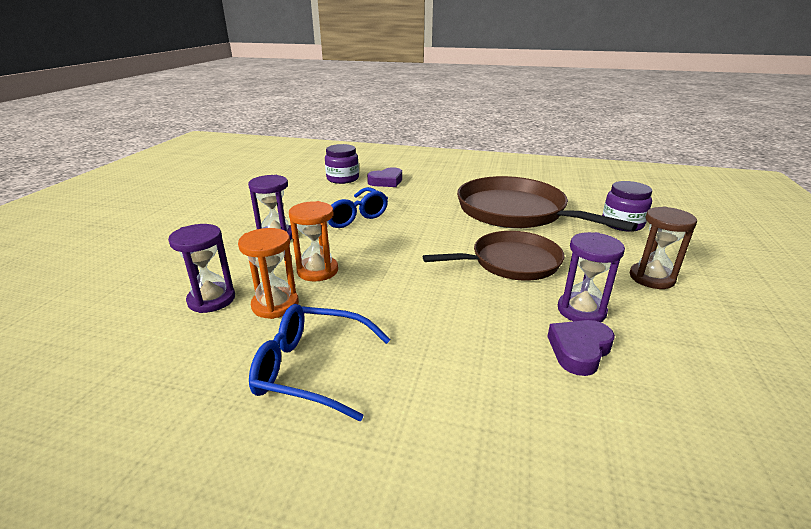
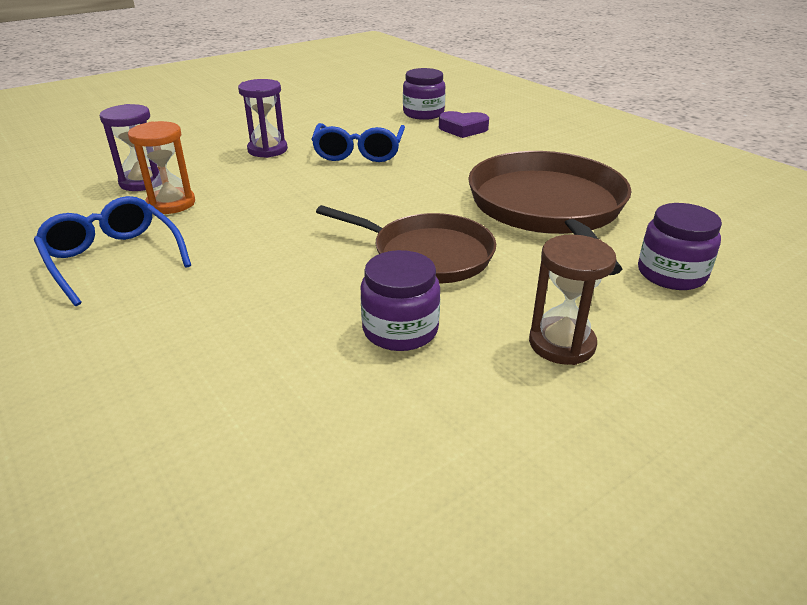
camera: 40 degrees right, 5 degrees up
(317, 271) = (245, 190): orange hourglass -> none
(579, 350) = (320, 358): purple heart -> none
(581, 310) = (400, 330): purple hourglass -> purple jar

